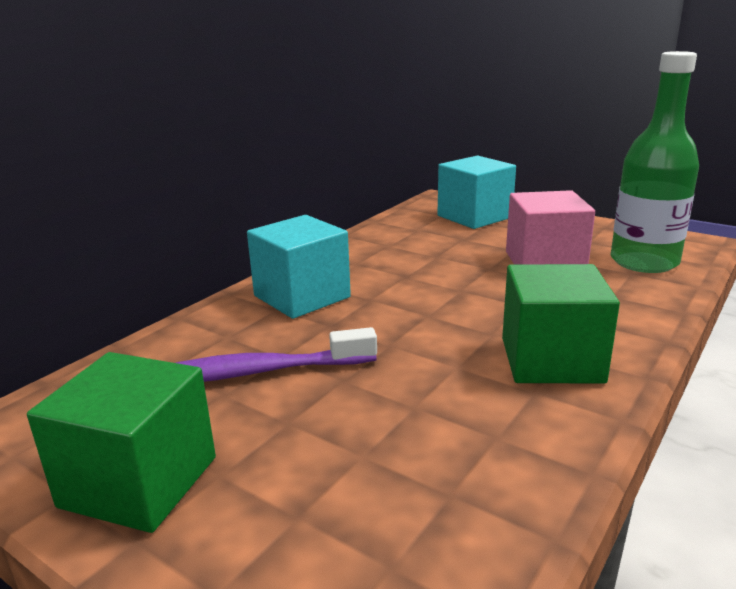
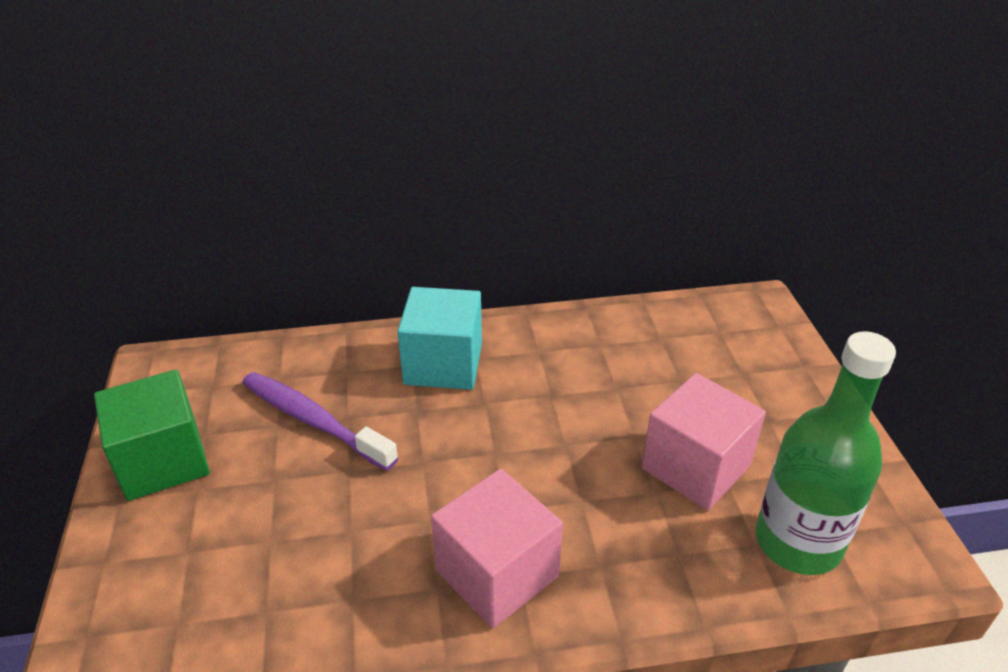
camera: 45 degrees right, 15 degrees up
(474, 217) = (746, 355): turquoise cube -> none
(551, 360) = (497, 573): green cube -> pink cube

